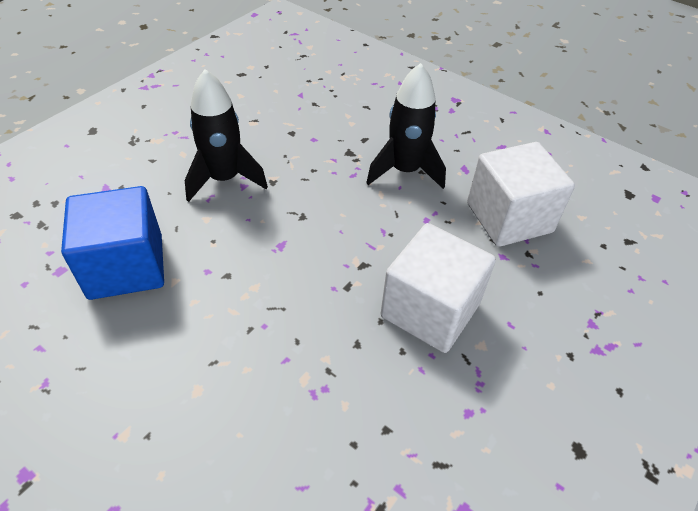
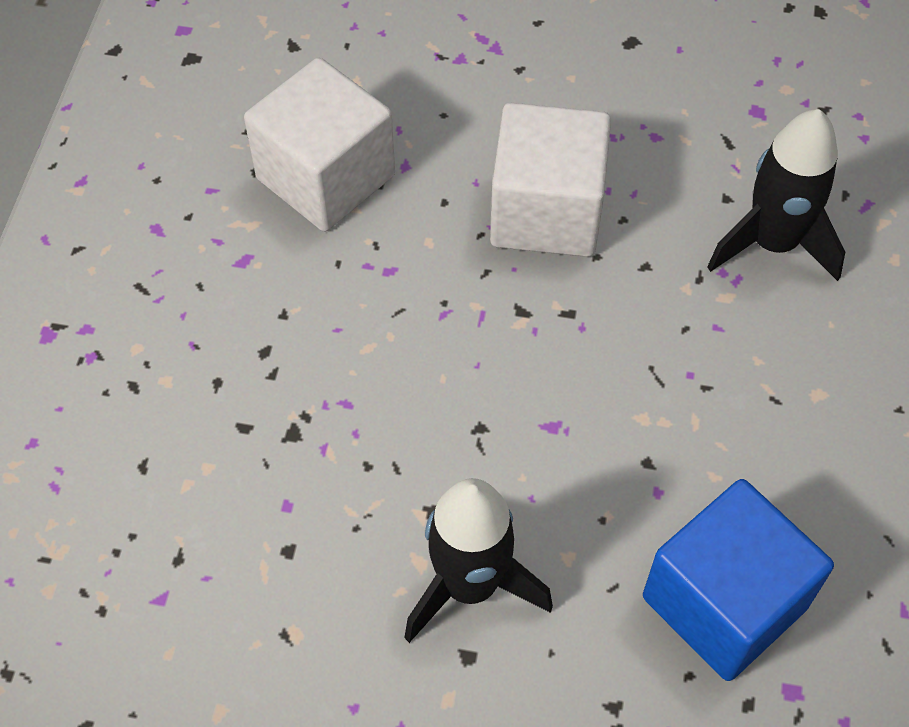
camera: 115 degrees left, 10 degrees up
(405, 171) = (296, 335): black rocket -> black rocket (772, 243)

